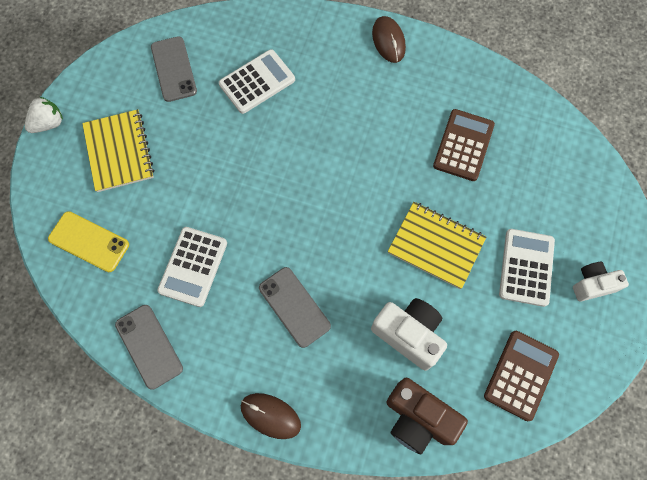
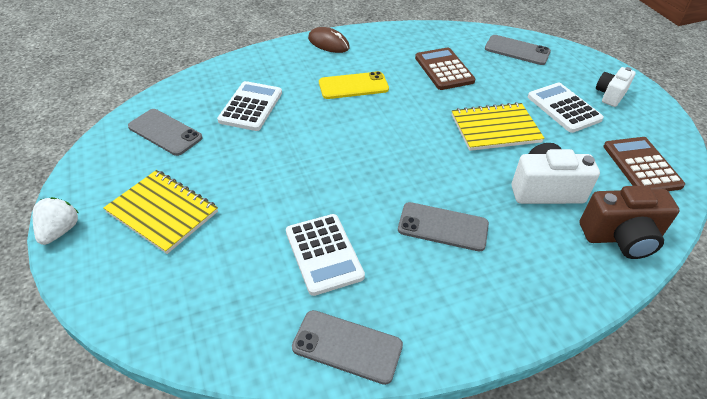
camera: 40 degrees left, 25 degrees down
(89, 242) = (194, 300): yellow phone -> yellow phone (353, 86)
(270, 416) = (518, 320): brown mouse -> none
(564, 167) = (517, 50): none -> grey phone

